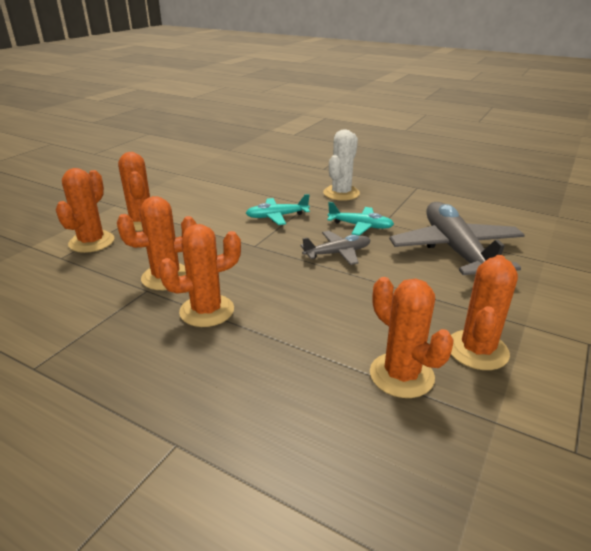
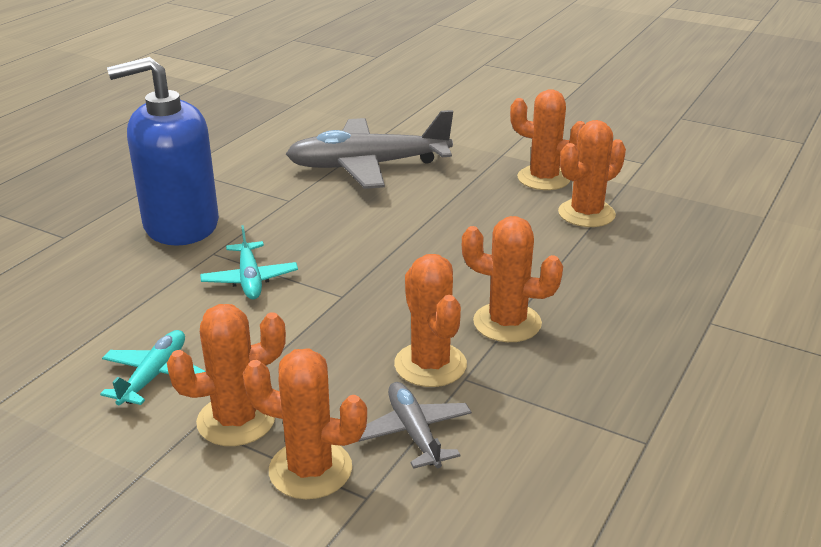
camera: 90 degrees left, 0 degrees up
(207, 311) = (507, 323): orange cactus -> orange cactus turned 45 degrees counterclockwise
(337, 253) = (370, 234): grey plane -> grey plane (414, 432)
(341, 193) = (181, 225): white cactus -> blue soap dispenser
(360, 226) = (296, 216): turquoise plane -> turquoise plane (154, 375)

